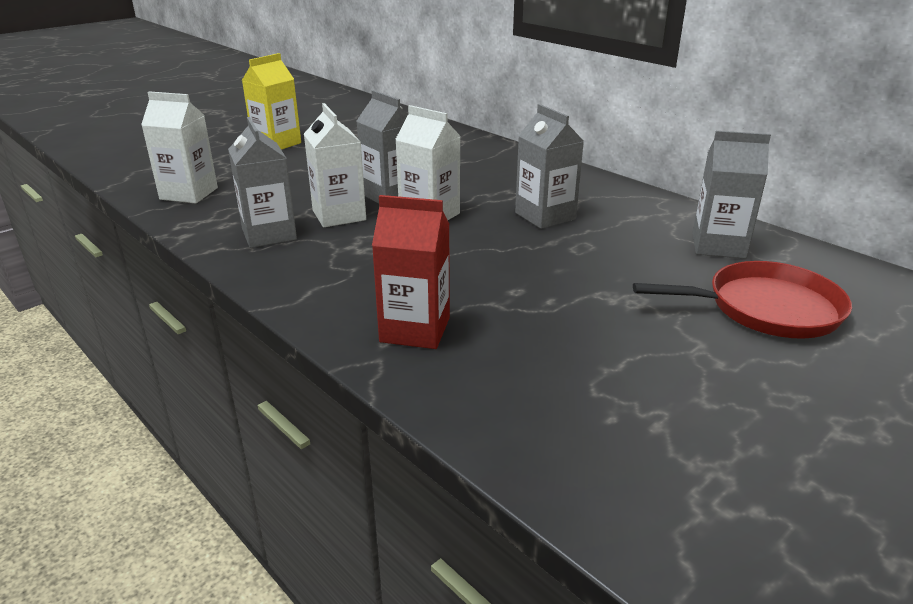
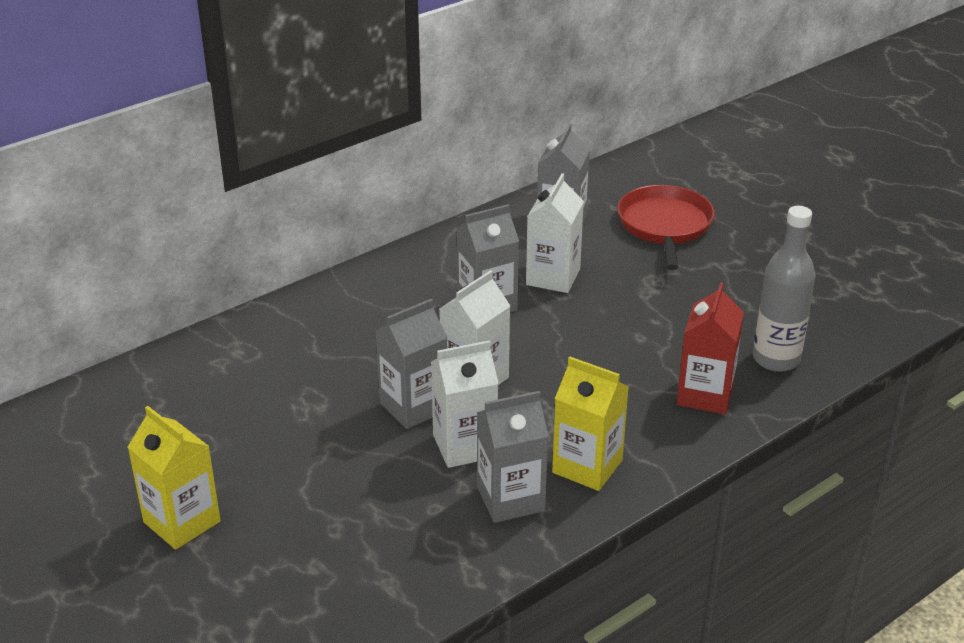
camera: 85 degrees left, 5 degrees up
(189, 193) = (369, 591): white carton -> white carton (553, 277)
(303, 265) = (587, 466): none -> yellow carton
(494, 385) = (776, 359): none -> grey bottle

